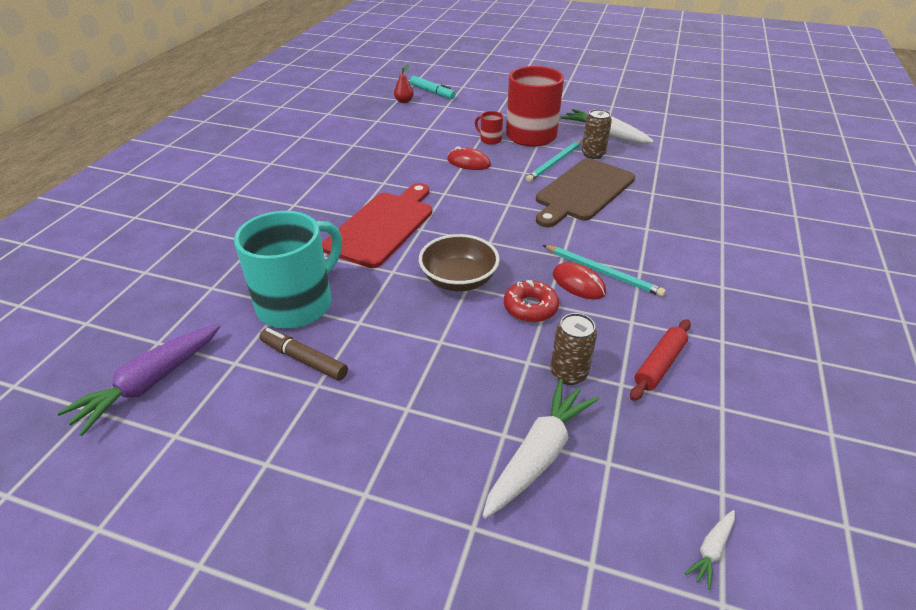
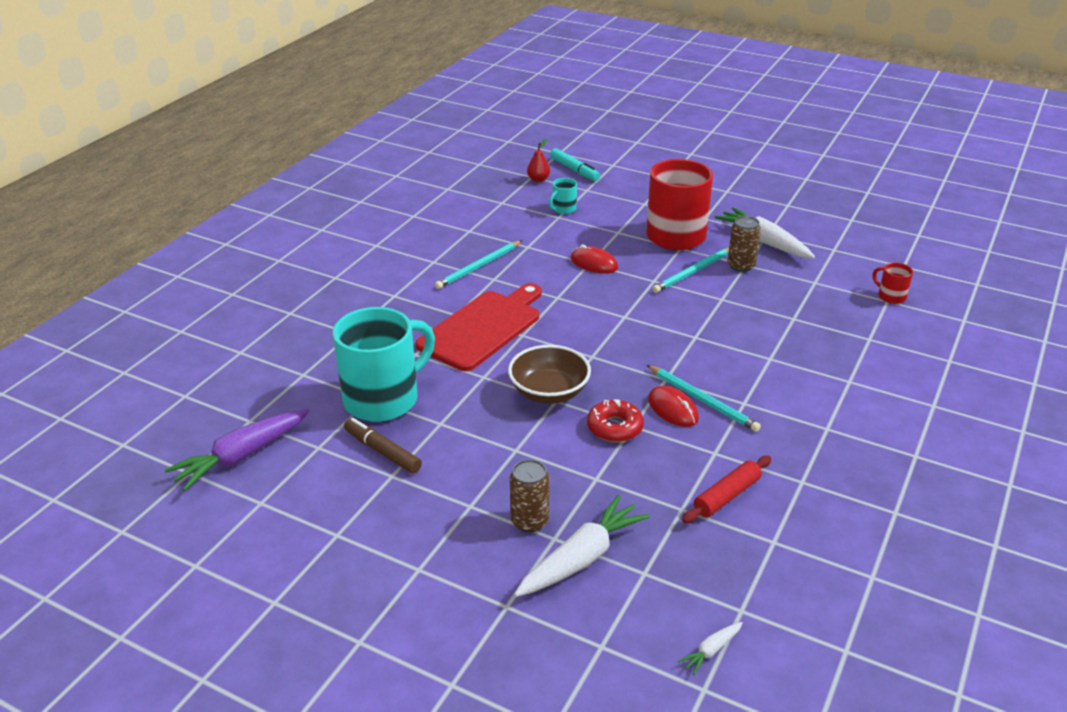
camera: 10 degrees right, 5 degrees down
(367, 173) = (478, 267): none -> turquoise pencil
(431, 122) = (563, 209): none -> turquoise mug
(490, 139) = (626, 237): red mug -> red mug (890, 296)
(568, 373) = (633, 493): brown can -> brown can (529, 521)
(583, 191) = (713, 309): brown cutting board -> none

